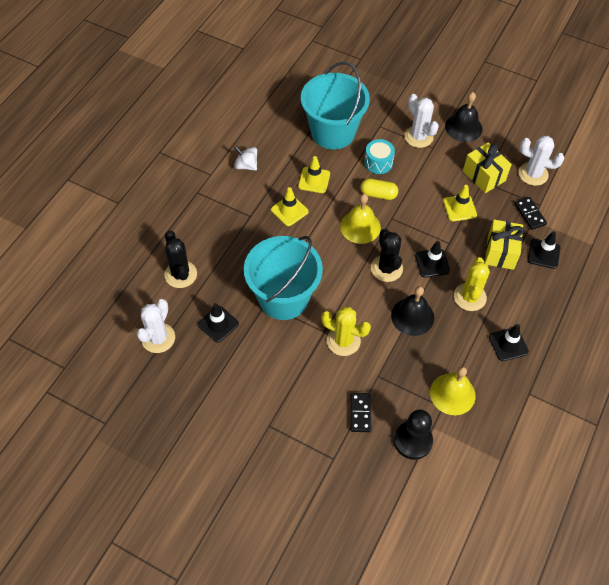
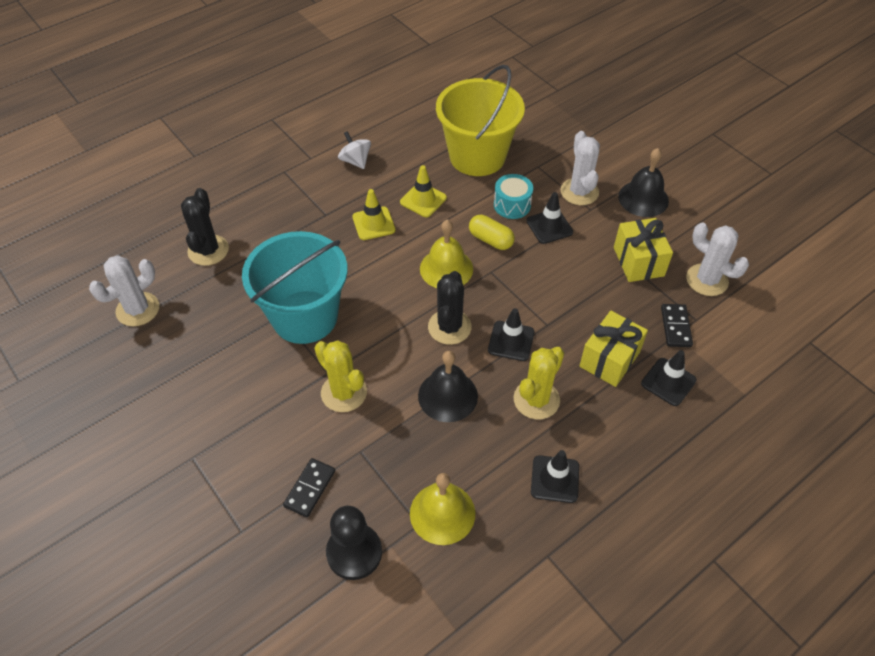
camera: 25 degrees right, 5 degrees down
(218, 324) = (212, 318): black traffic cone -> black traffic cone (549, 226)
(333, 132) = (477, 156): turquoise bucket -> yellow bucket
(459, 208) = (585, 288): yellow traffic cone -> none

